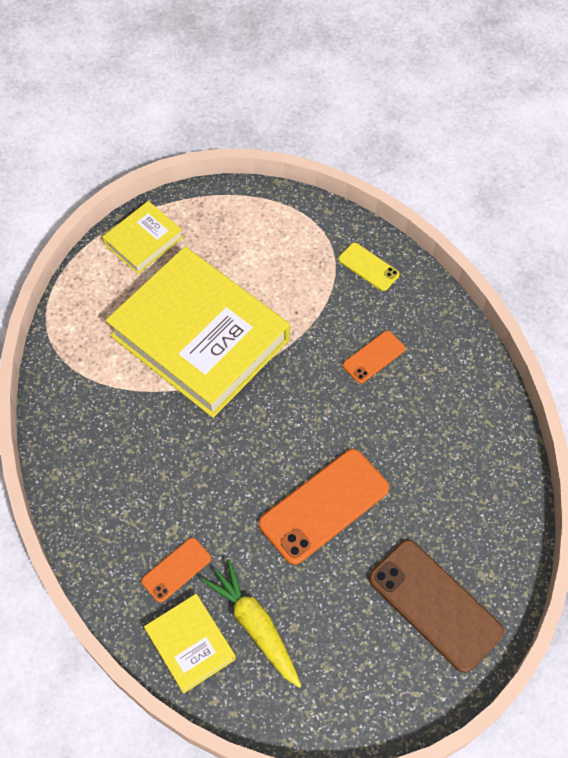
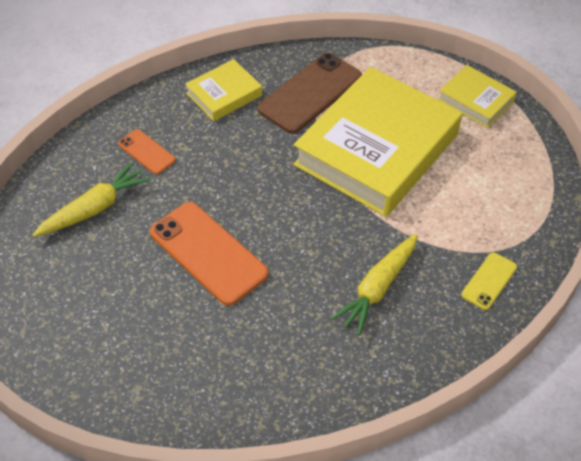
camera: 85 degrees right, 10 degrees down
(190, 644) = (80, 166): yellow book -> yellow book (224, 94)
(374, 357) = (377, 289): orange phone -> yellow carrot
(435, 605) = (107, 346): brown phone -> brown phone (310, 93)

